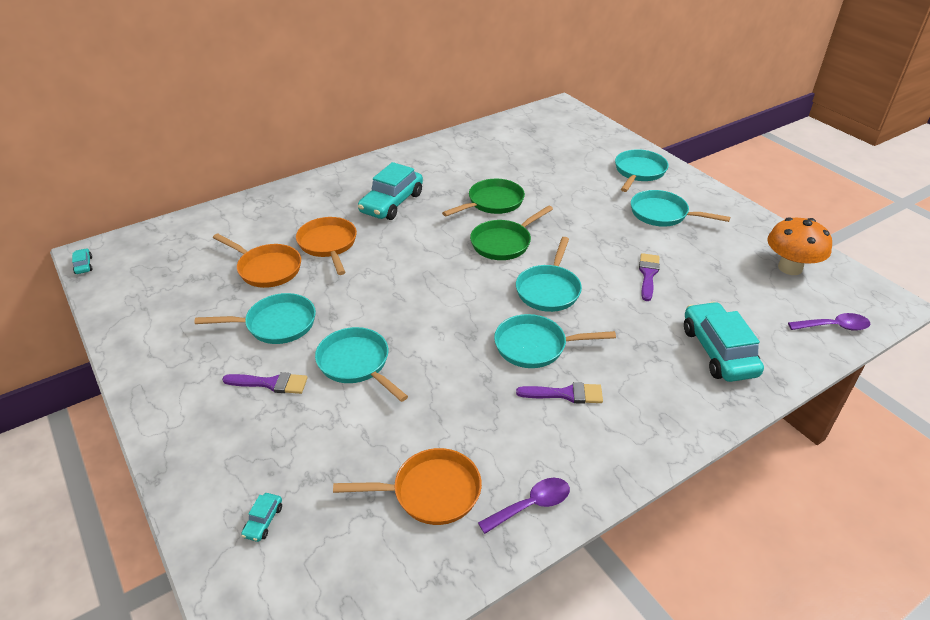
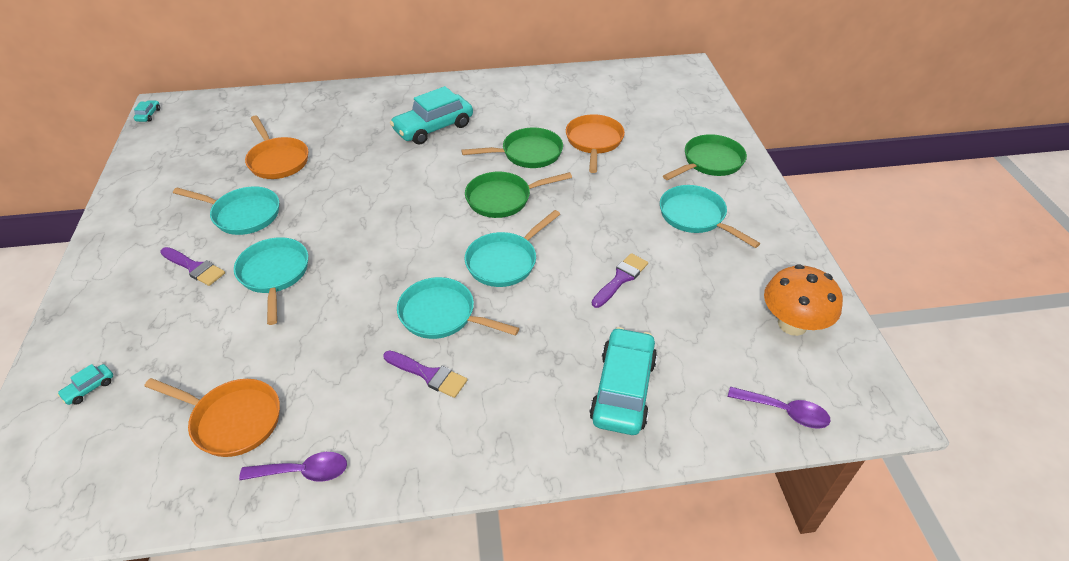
camera: 25 degrees right, 5 degrees up
(328, 244) = (346, 153): orange pan -> orange pan (594, 142)
(639, 172) = (710, 162): turquoise pan -> green pan

